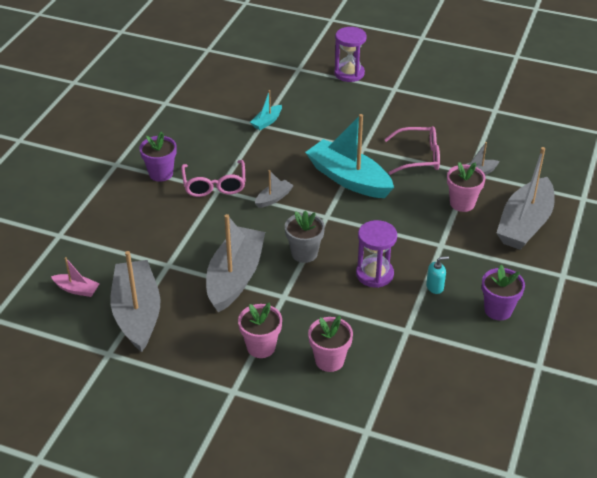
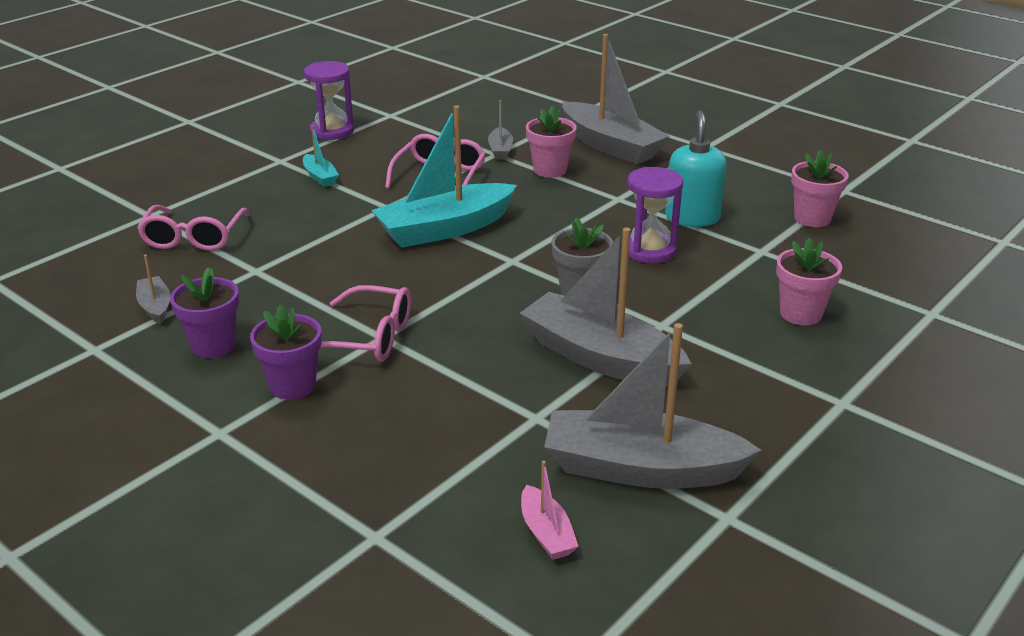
camera: 70 degrees left, 10 degrees down
(77, 289) = (546, 533): pink boat -> pink boat turned 120 degrees clockwise
(261, 347) = (759, 362): pink flower pot -> pink flower pot (812, 218)
(267, 122) = (253, 264): turquoise boat -> turquoise boat (320, 177)
(273, 198) = (442, 292): grey boat -> grey boat (155, 307)
(283, 92) = (194, 237): none -> pink glasses
(349, 73) = (208, 182): purple hourglass -> purple hourglass (332, 131)
(435, 287) = (692, 218): turquoise soap dispenser -> turquoise soap dispenser, size x1.96
(498, 310) = (747, 191): purple flower pot -> purple flower pot (213, 345)

